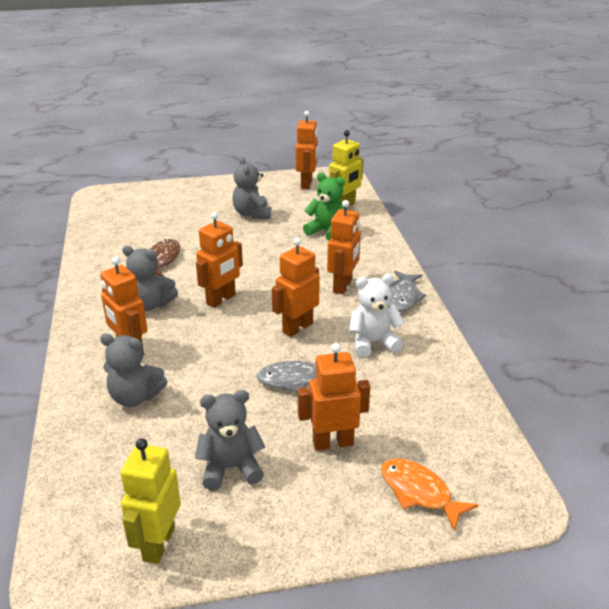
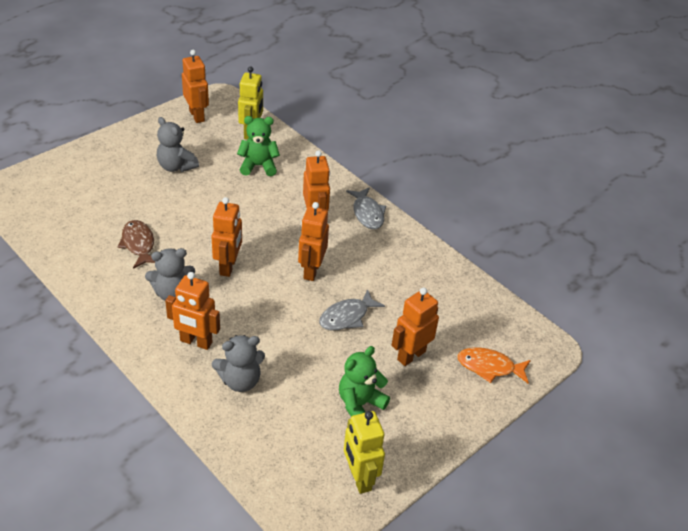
camera: 35 degrees left, 10 degrees up
(230, 468) = (360, 404): grey teddy bear -> green teddy bear
(373, 342) = (376, 263): white teddy bear -> none

